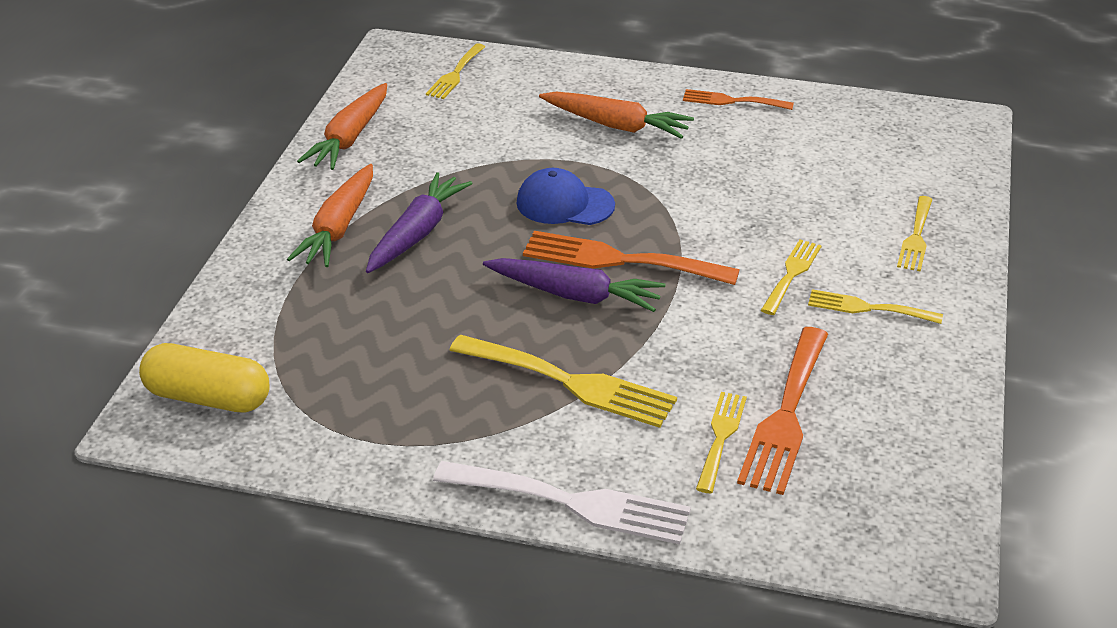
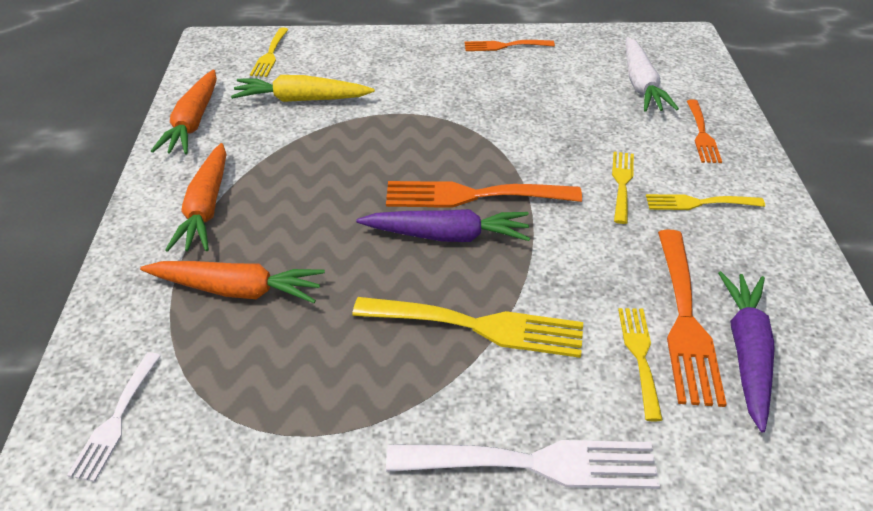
camera: 15 degrees left, 5 degrees up
(208, 397) = (116, 420): yellow capsule -> white fork
(417, 233) = (282, 201): purple carrot -> purple carrot (746, 353)
(473, 130) = (301, 100): none -> yellow carrot
(564, 204) = (404, 152): blue cap -> none
(616, 125) = (421, 78): orange carrot -> orange carrot (237, 290)
(875, 170) = (641, 84): none -> white carrot
(916, 237) = (702, 134): yellow fork -> orange fork

